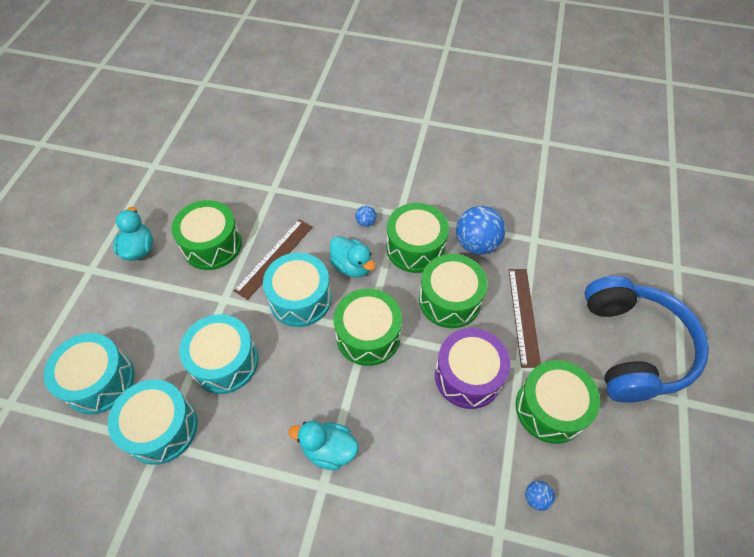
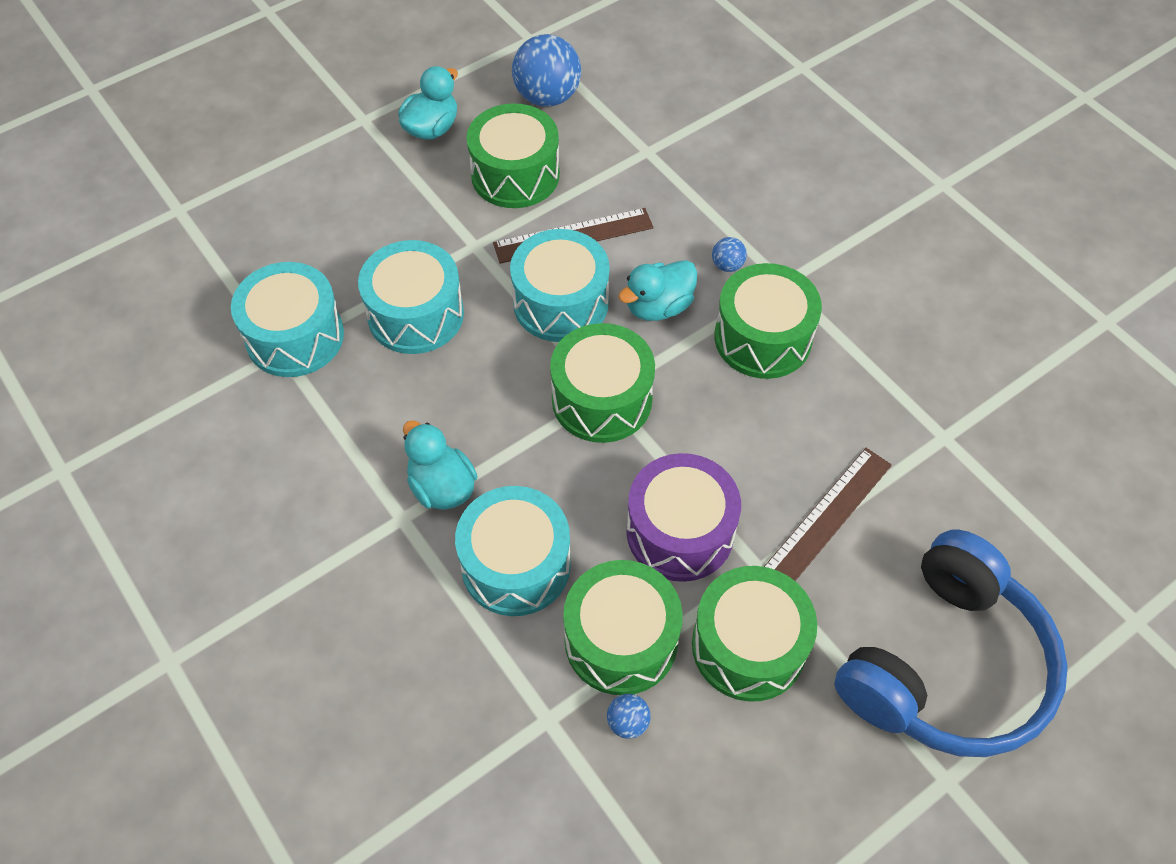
camera: 40 degrees right, 0 degrees up
(99, 381) = (276, 245): turquoise drum -> turquoise drum (516, 565)
(352, 266) = (658, 307): turquoise duck -> turquoise duck turned 60 degrees clockwise
(449, 300) = (745, 430): green drum -> green drum (621, 640)
(476, 244) = (853, 388): blue ball -> blue ball (547, 97)

